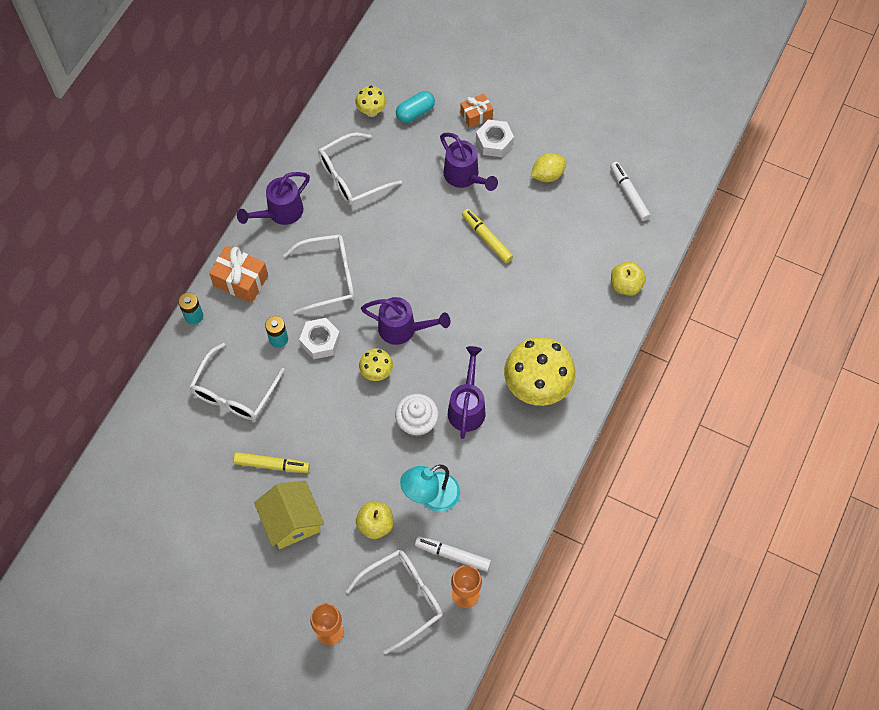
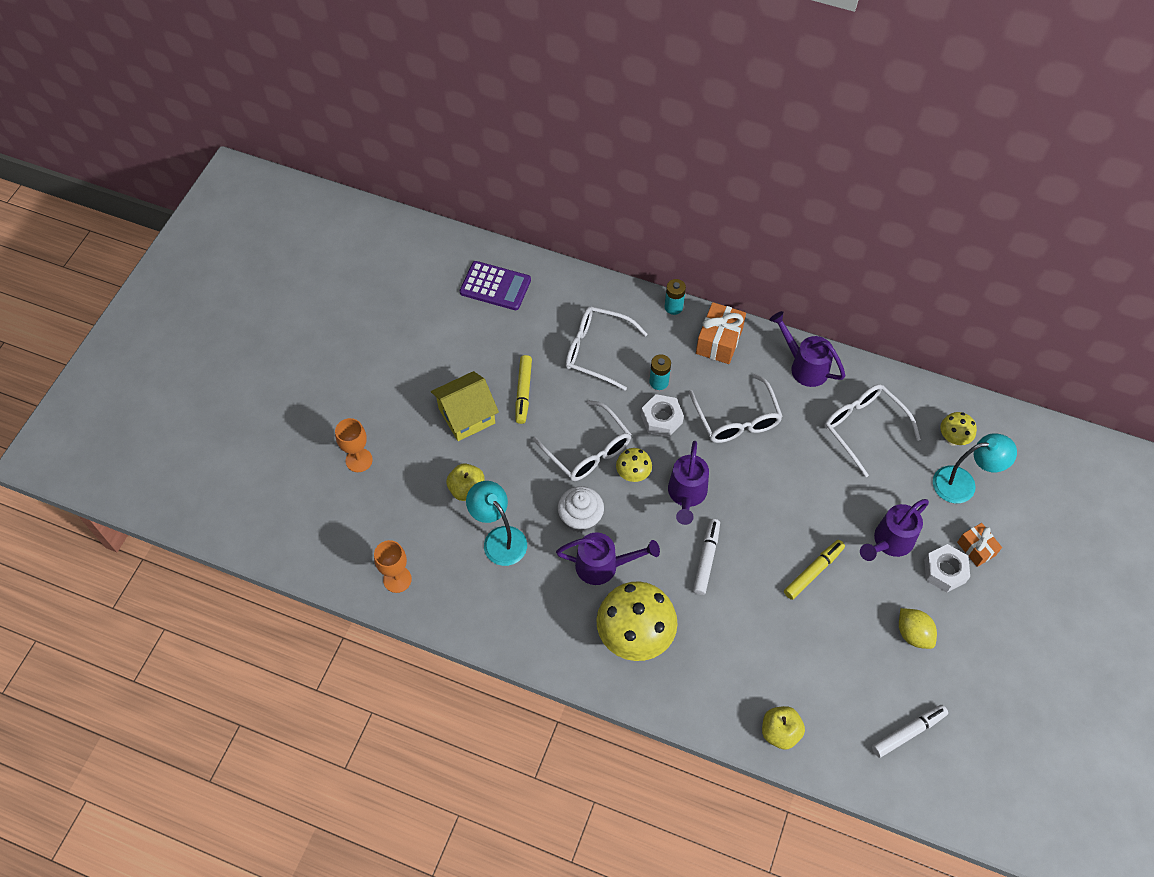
camera: 85 degrees right, 5 degrees down
(136, 485) = (495, 286): none -> purple calculator
(403, 598) = (392, 521): white glasses -> white glasses (587, 450)
(415, 112) = (963, 483): turquoise capsule -> turquoise lamp
(452, 555) = (438, 564): white marker -> white marker (706, 559)

